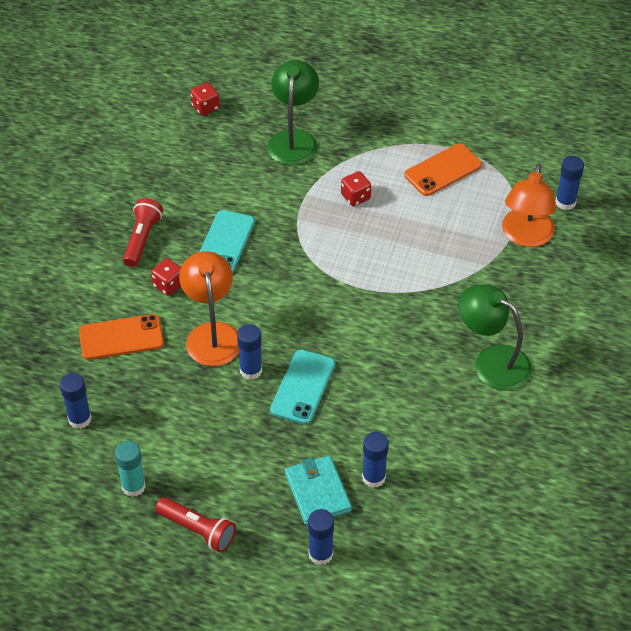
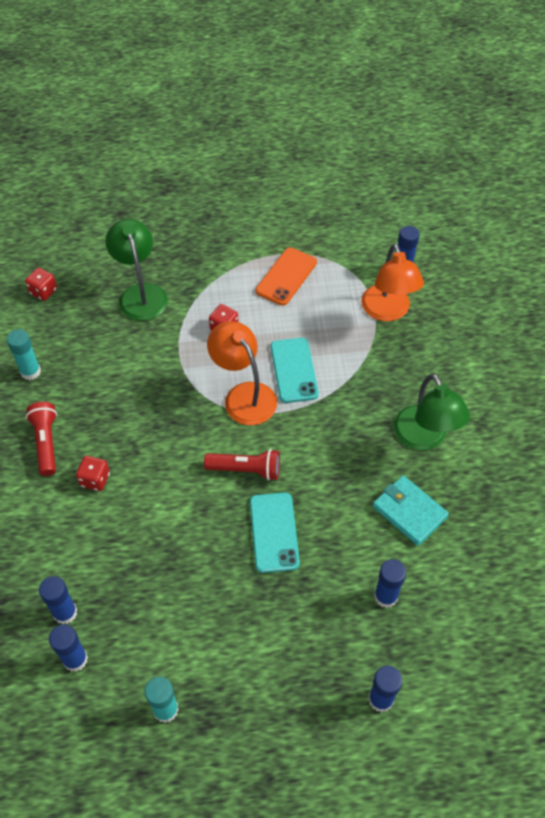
camera: 25 degrees left, 5 degrees up
(121, 337) = (75, 553): orange phone -> none
(158, 174) = (30, 371): none -> turquoise glue stick
(198, 530) = (252, 729): red flashlight -> red flashlight (246, 470)
(212, 334) = (162, 513): orange lamp -> orange lamp (244, 395)
(225, 242) = (128, 416): turquoise phone -> turquoise phone (294, 370)
(251, 370) = (217, 535): blue glue stick -> blue glue stick (65, 612)
(317, 492) = (343, 634): turquoise wallet -> turquoise wallet (409, 512)
(492, 361) = (424, 438): green lamp -> green lamp turned 120 degrees counterclockwise

